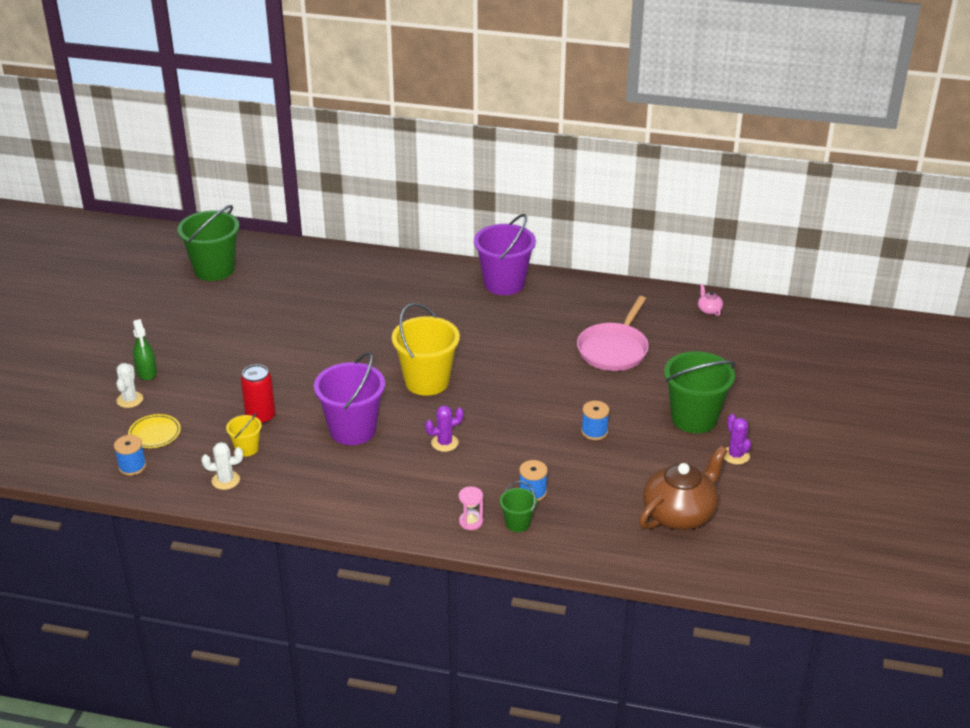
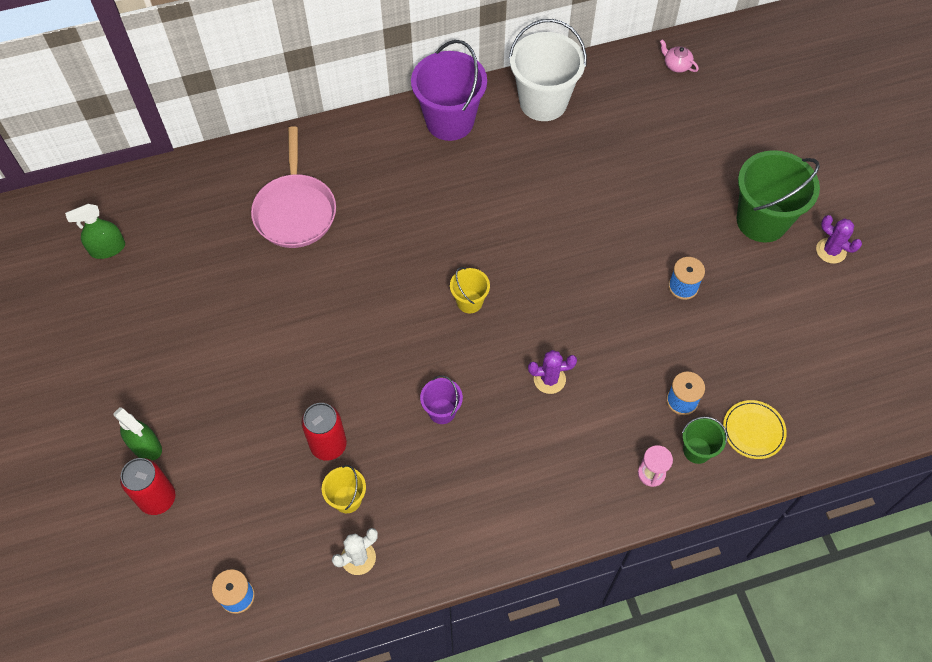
camera: 30 degrees left, 25 degrees up
(130, 400) = (157, 498): white cactus -> red can
(154, 433) = (226, 533): yellow plate -> yellow plate (753, 430)
(214, 269) = (107, 249): green bucket -> green spray bottle
(353, 430) = (442, 411): purple bucket -> purple bucket, size x0.49
(427, 381) = (469, 302): yellow bucket -> yellow bucket, size x0.49
(444, 443) = (549, 379): purple cactus -> purple cactus turned 45 degrees clockwise
(583, 296) = (543, 102): none -> white bucket
(614, 349) = (624, 163): pink pan -> pink pan (295, 211)
(680, 513) = (833, 354): brown teapot -> none

